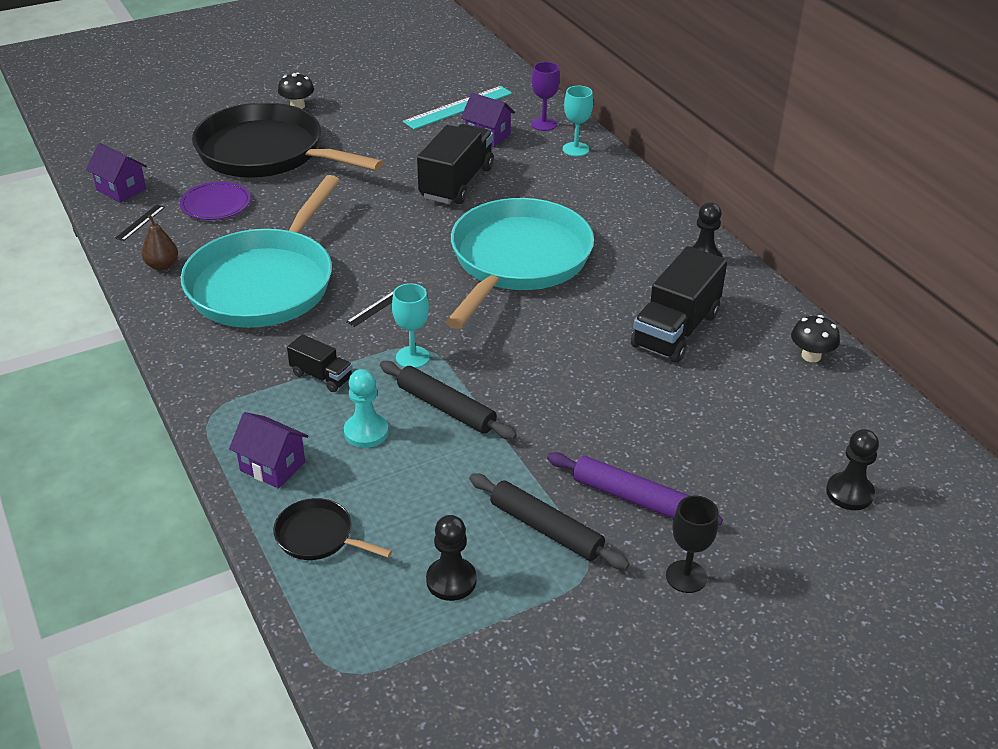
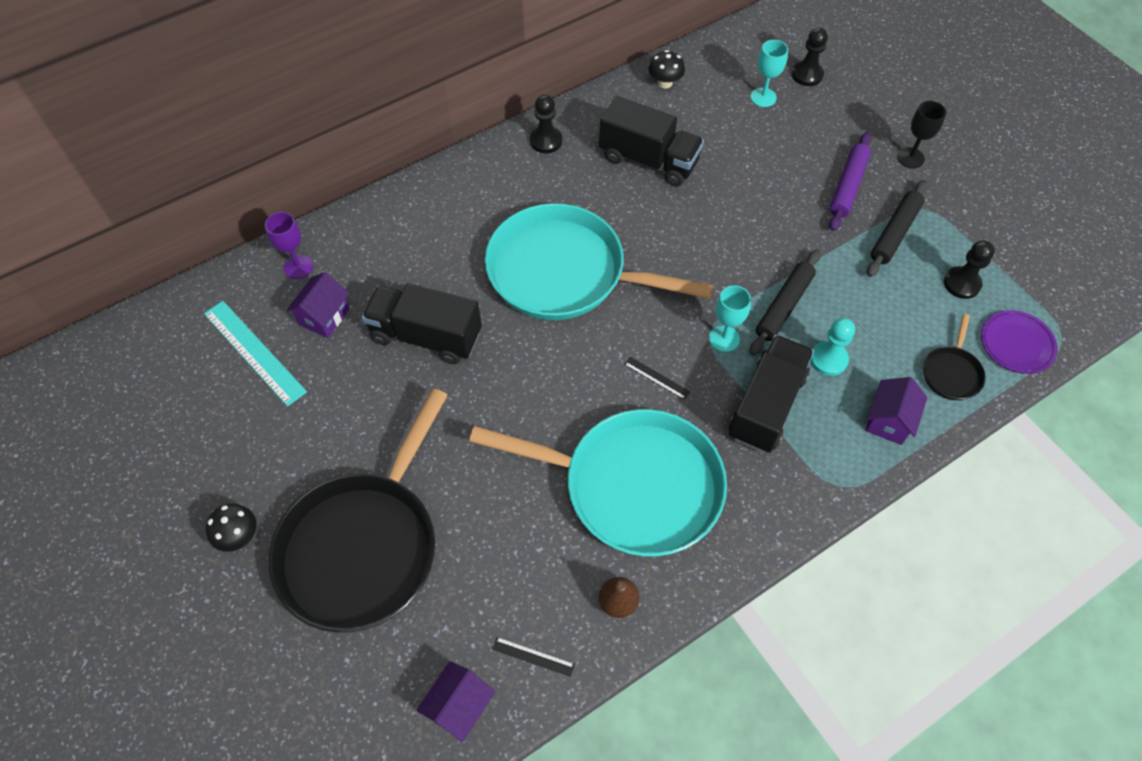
camera: 95 degrees left, 20 degrees up
(216, 204) = (486, 577): purple plate -> purple plate (1016, 344)
(321, 376) = (766, 406): black truck -> black truck, size x1.94
(575, 149) = (354, 236): turquoise goblet -> turquoise goblet (763, 97)

